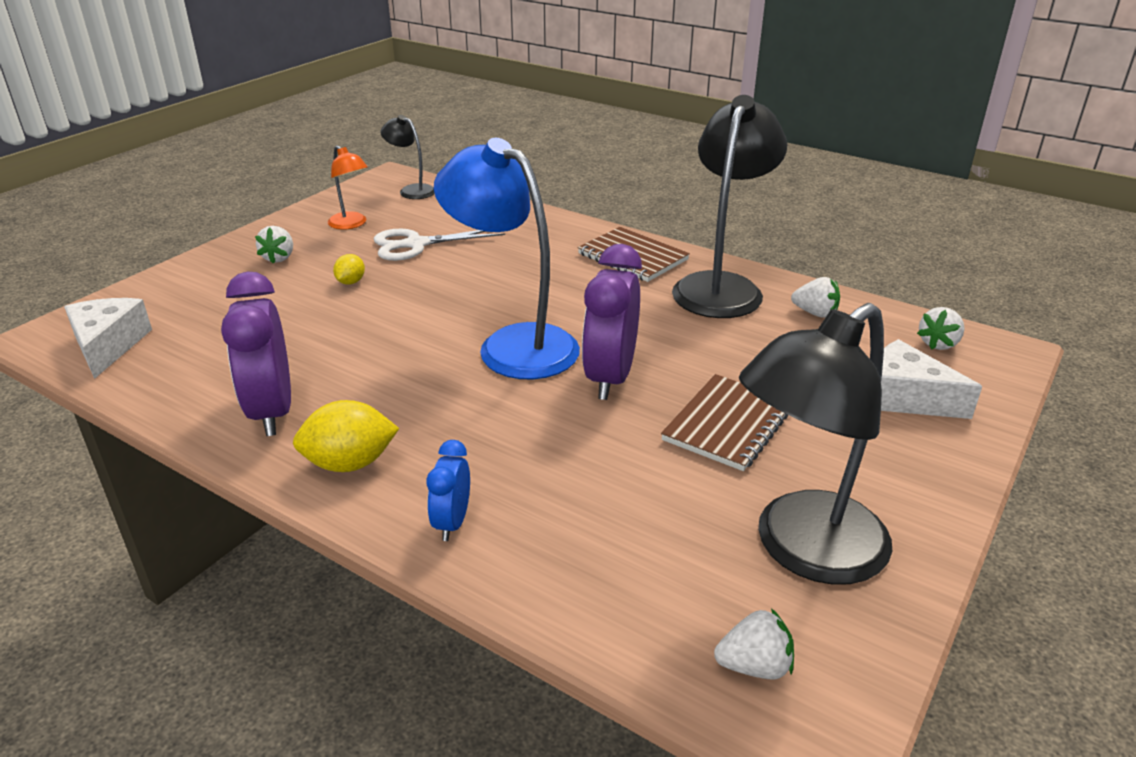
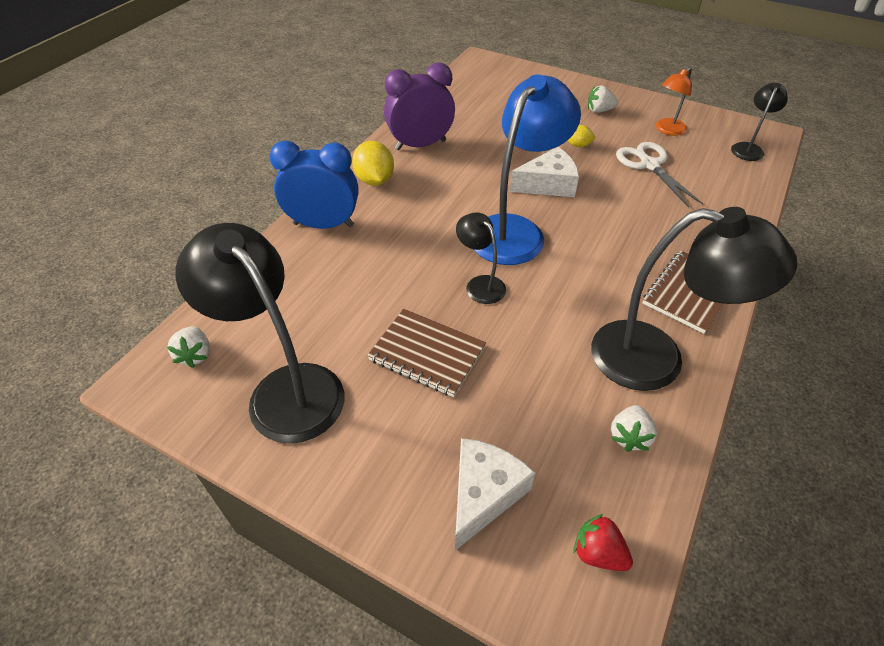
camera: 85 degrees right, 15 degrees up
(108, 346) = (475, 80): white cheese -> white cheese (548, 184)
(452, 522) = (323, 224): blue clock -> blue clock, size x1.87
(610, 378) = (480, 284): purple clock -> black lamp
(938, 344) = (598, 553): white strawberry -> red strawberry

